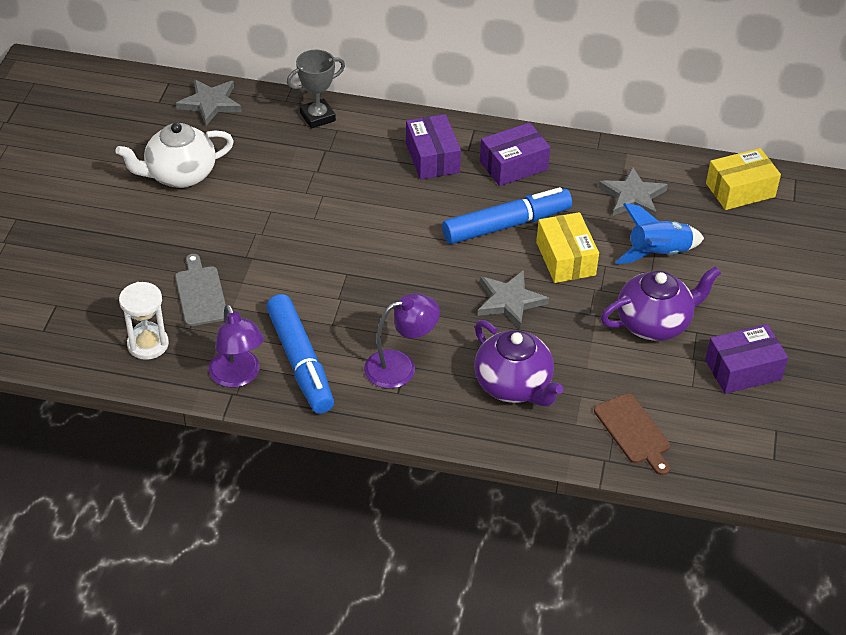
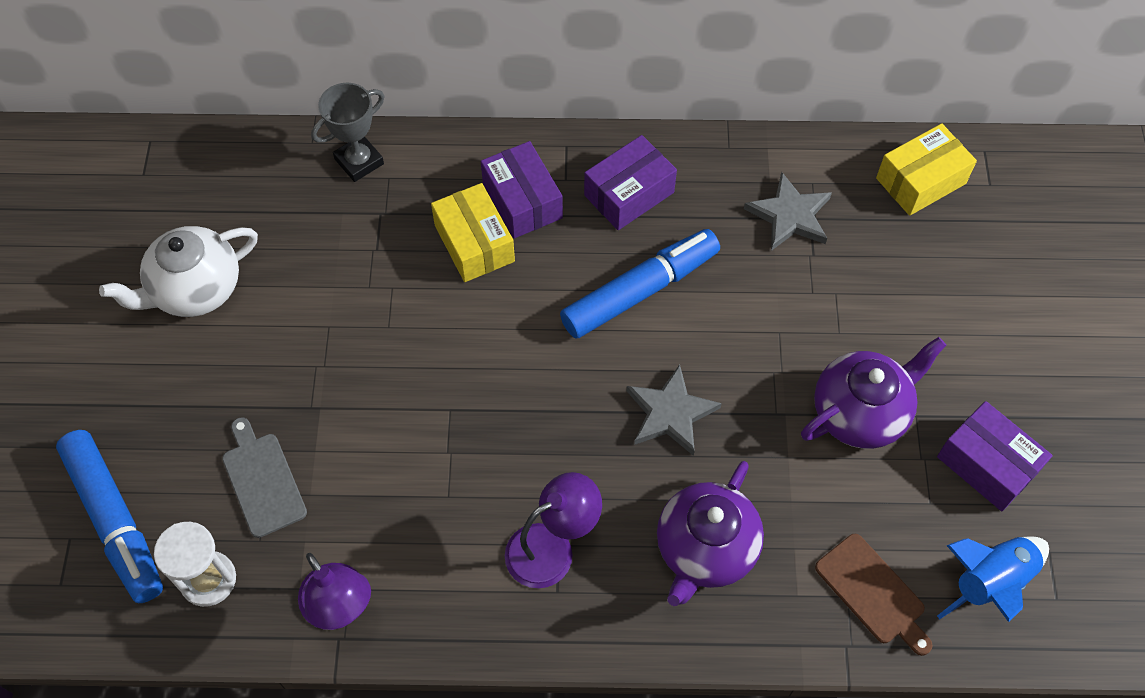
camera: 10 degrees left, 15 degrees up
(210, 103) = (212, 165): grey star -> none
(300, 362) = (419, 568): blue marker -> blue marker (115, 521)
(514, 385) = (705, 549): purple teapot -> purple teapot turned 75 degrees clockwise
(565, 258) = (727, 331): yellow box -> yellow box (474, 243)
(658, 253) = (841, 300): blue rocket -> blue rocket (990, 582)
(743, 370) = (987, 464): purple box -> purple box turned 75 degrees clockwise

